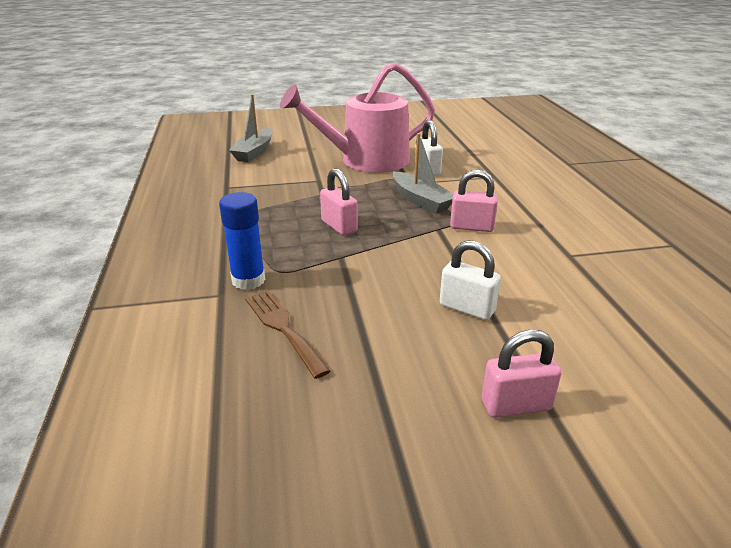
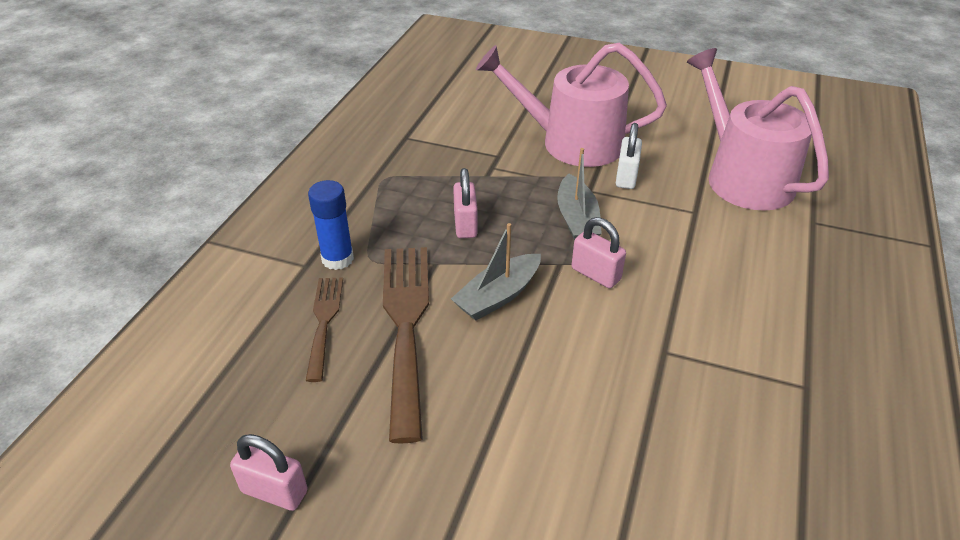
camera: 30 degrees right, 10 degrees up
(254, 152) = (468, 96): grey boat -> grey boat (498, 296)
(362, 305) = (406, 325): none -> brown fork
(467, 308) = (493, 369): white padlock -> none
(501, 152) = (742, 177): none -> pink watering can
(516, 405) = (437, 484): pink padlock -> pink padlock (274, 491)

